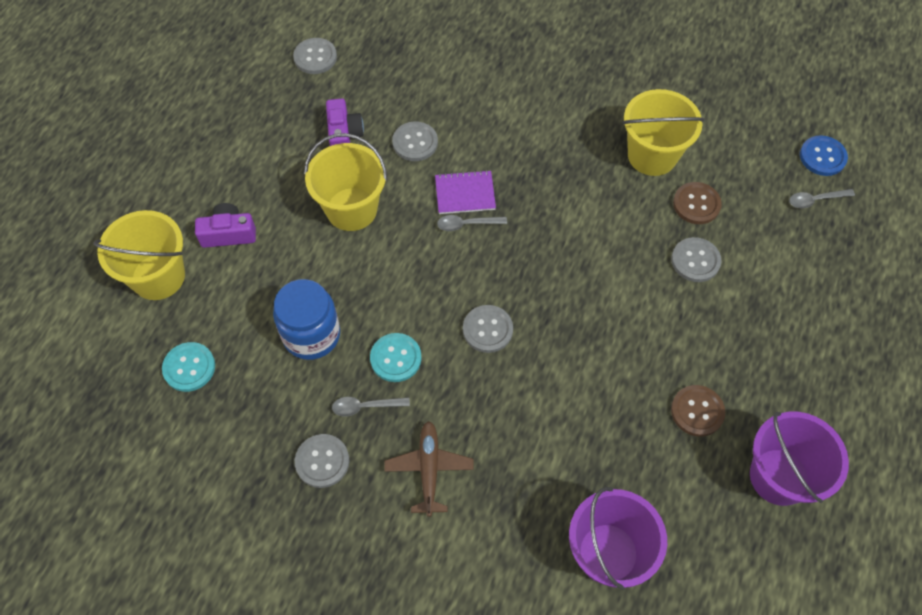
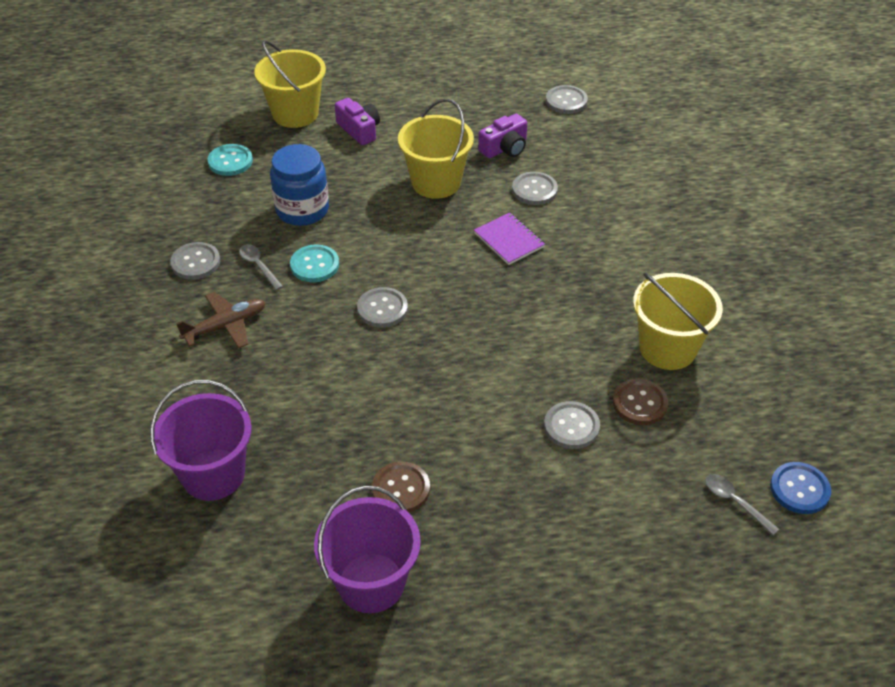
camera: 60 degrees right, 15 degrees down
(466, 224) = (478, 253): grey spoon -> none

